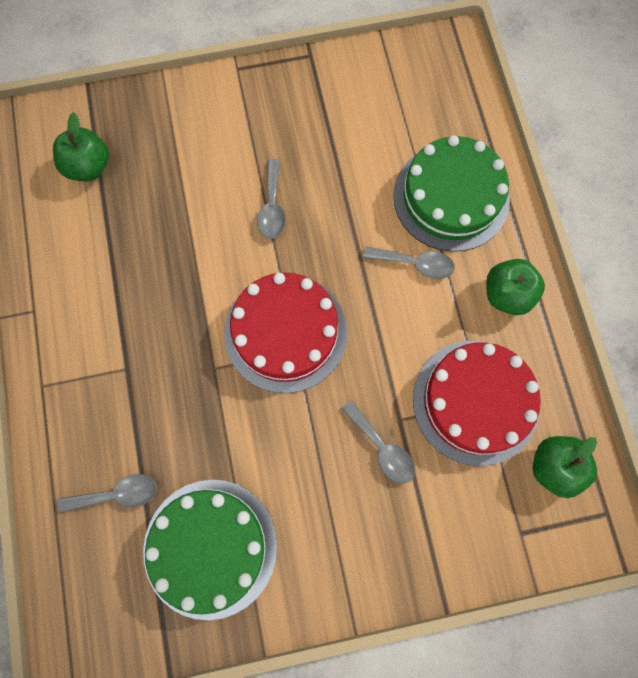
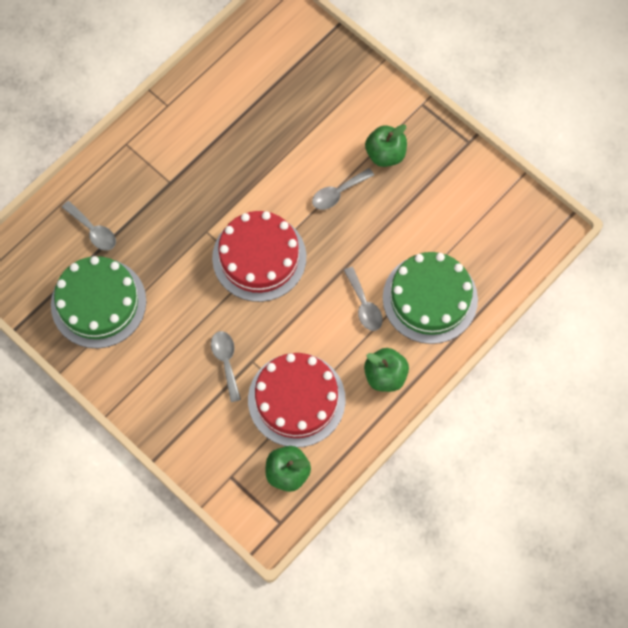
camera: 55 degrees right, 5 degrees down
(89, 167) = (282, 67): green apple -> green apple (385, 154)
(382, 448) = (226, 362): grey spoon -> grey spoon turned 150 degrees clockwise

